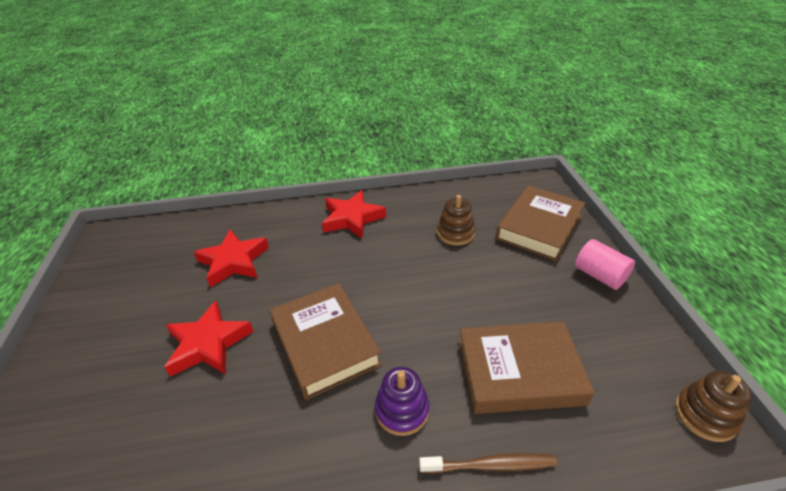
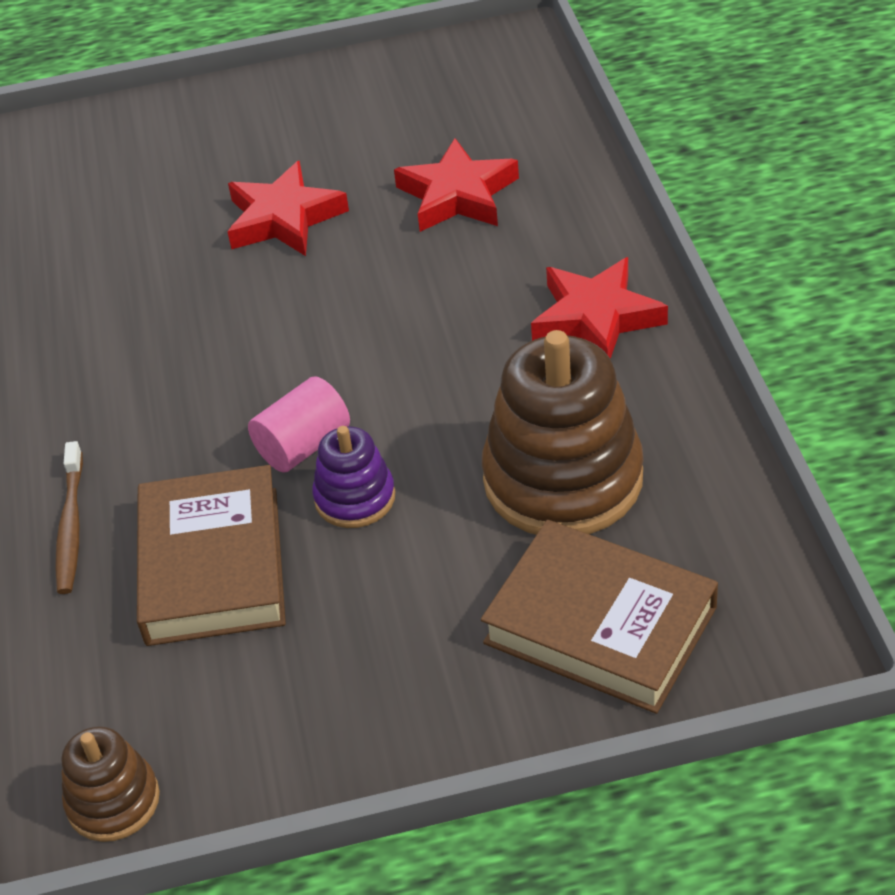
camera: 90 degrees right, 5 degrees up
(324, 343) = (280, 335): brown book -> none
(402, 410) = (160, 432): purple stacking toy -> purple stacking toy (355, 498)
(455, 233) = (563, 479): brown stacking toy -> brown stacking toy, size x1.95
(599, 275) = (441, 714): pink cylinder -> pink cylinder (303, 445)

